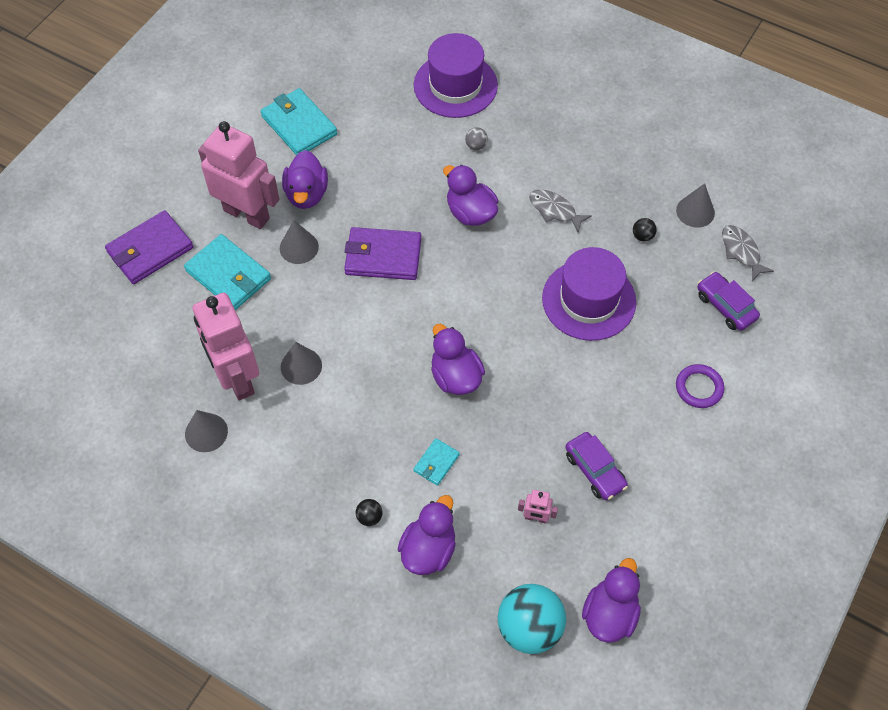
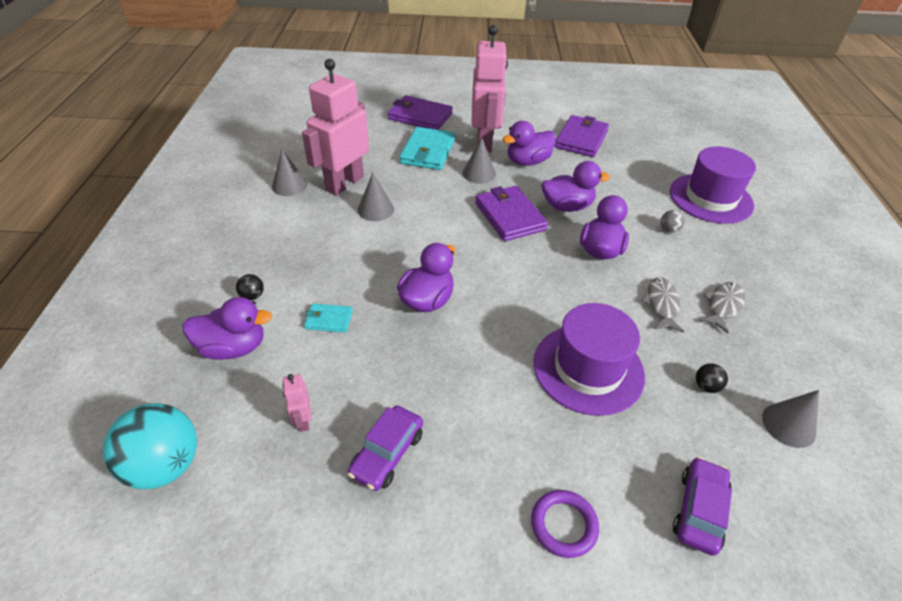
camera: 60 degrees right, 15 degrees down
(299, 125) = (581, 139): turquoise wallet -> purple wallet
(609, 614) = (203, 544): purple duck -> purple duck (567, 206)
(741, 251) = (789, 498): grey fish -> grey fish (723, 306)

